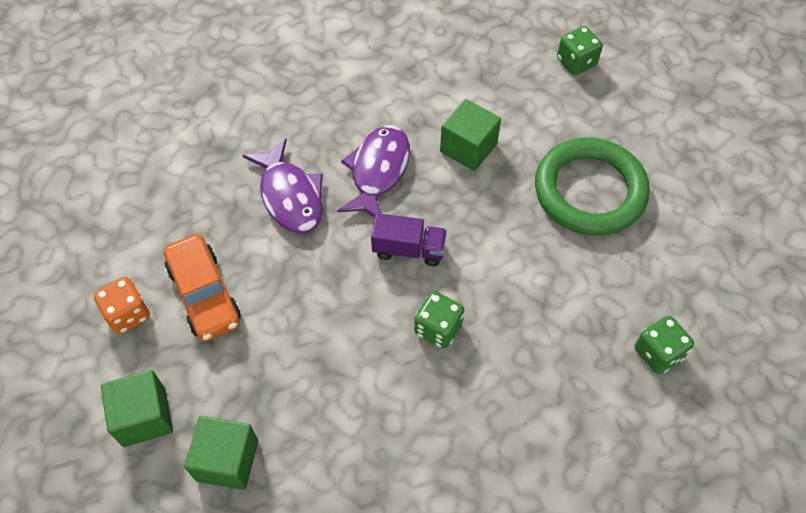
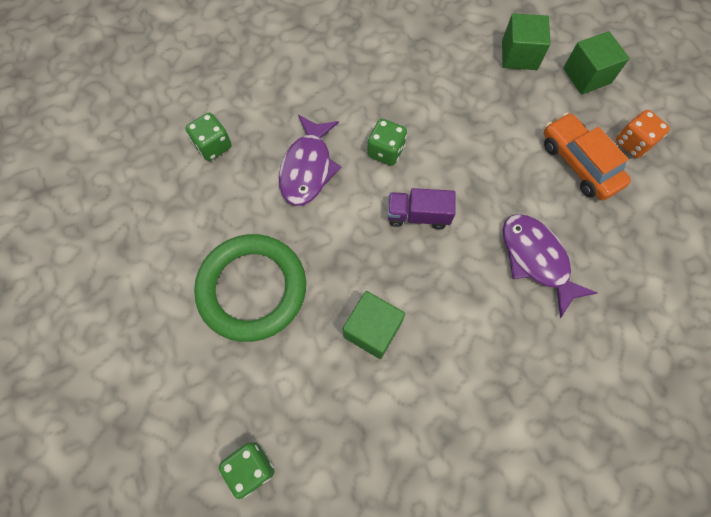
camera: 175 degrees right, 10 degrees up
(378, 171) = (459, 294): purple fish -> purple fish (307, 168)

